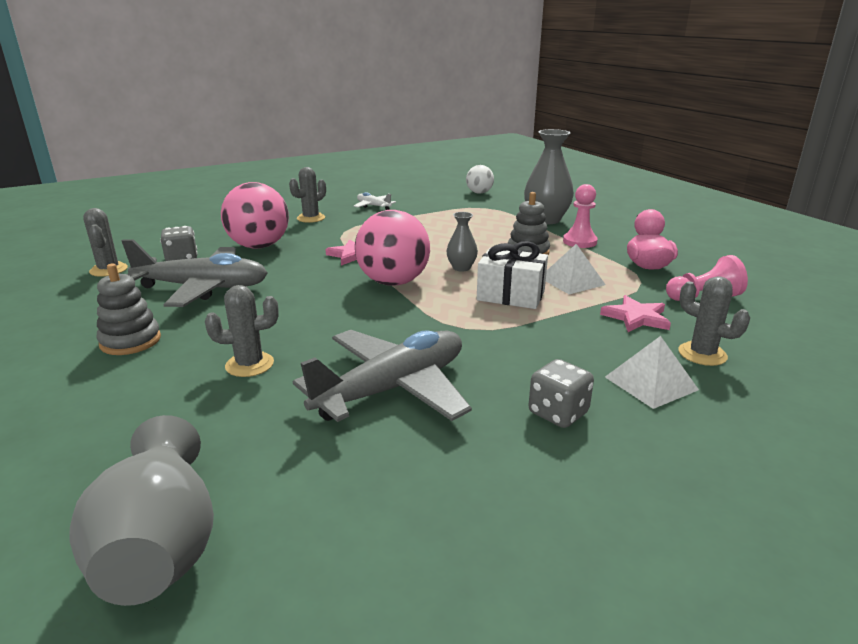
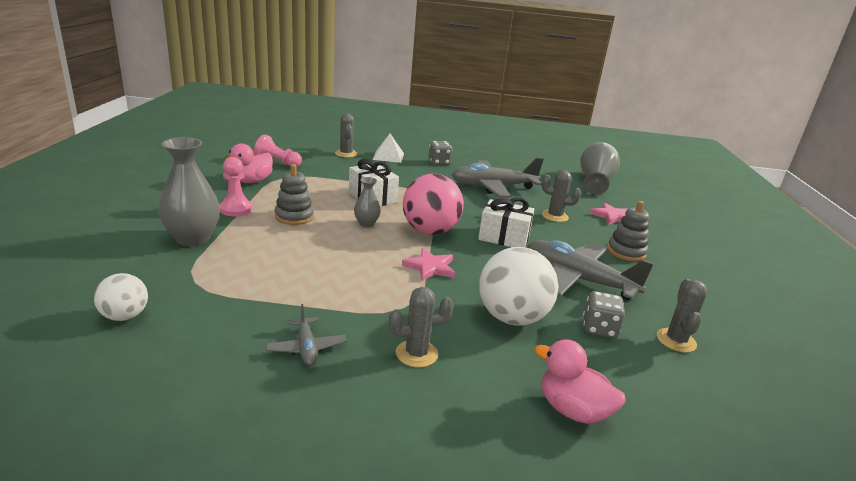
camera: 150 degrees left, 0 degrees up
(203, 223) = (572, 410): none -> pink duck
(259, 246) = (511, 318): pink ball -> white ball
(307, 304) = (504, 237): none -> white gift
(373, 206) = (306, 348): white plane -> grey plane
(571, 281) = (319, 191): white pyramid -> none
(636, 317) = (335, 169): pink star -> pink star (612, 217)

